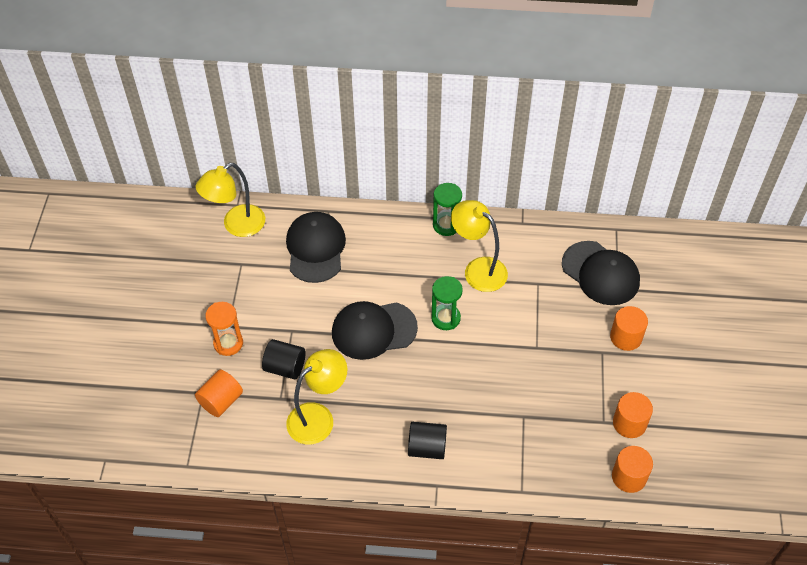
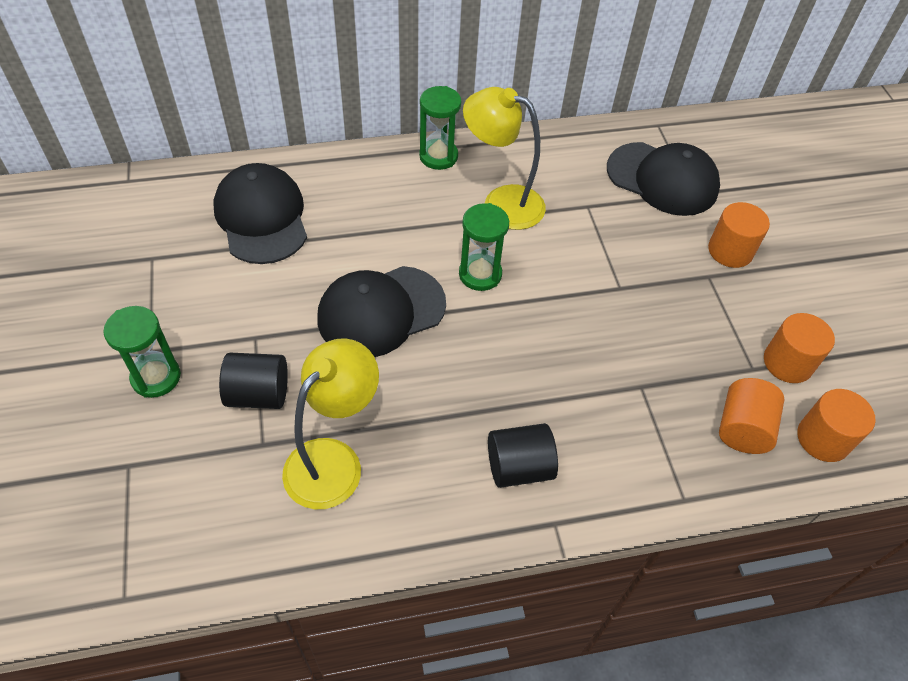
camera: 20 degrees left, 0 degrees up
(221, 401) = (163, 471): orange cylinder -> orange cylinder (742, 428)
(228, 343) = (156, 377): orange hourglass -> green hourglass
(236, 226) = (133, 208): yellow lamp -> none

